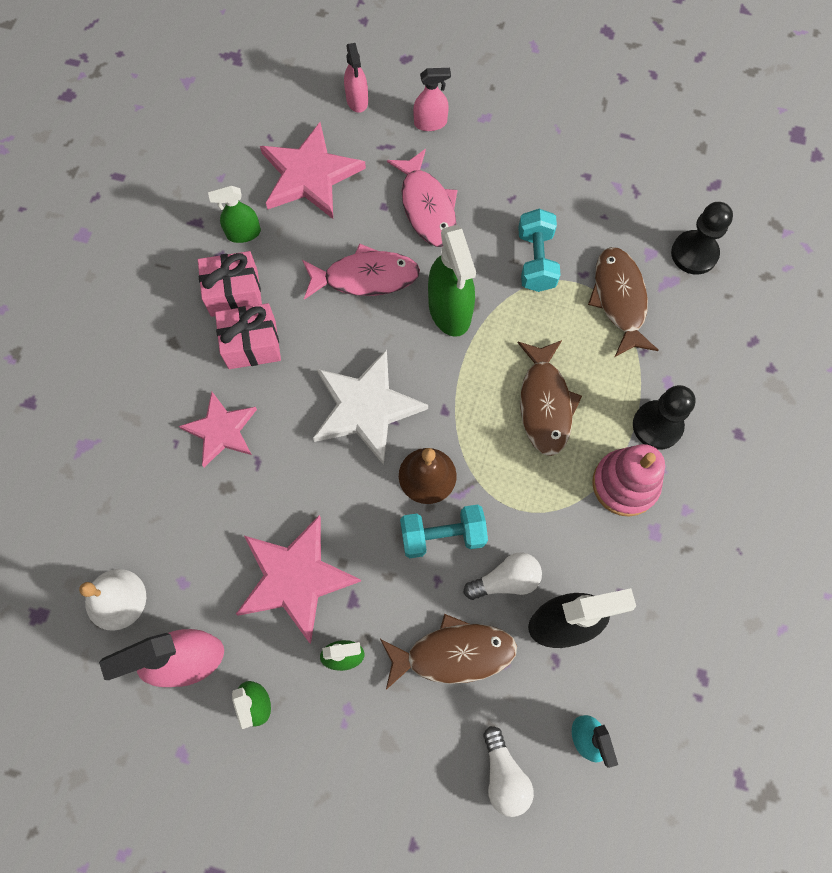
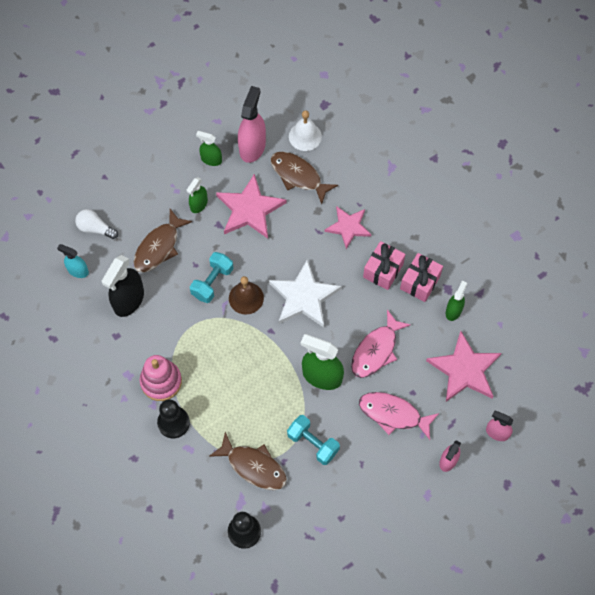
camera: 130 degrees right, 5 degrees down
(506, 580) = (168, 292): white light bulb -> none
(545, 403) = (232, 380): brown fish -> brown fish (298, 176)

